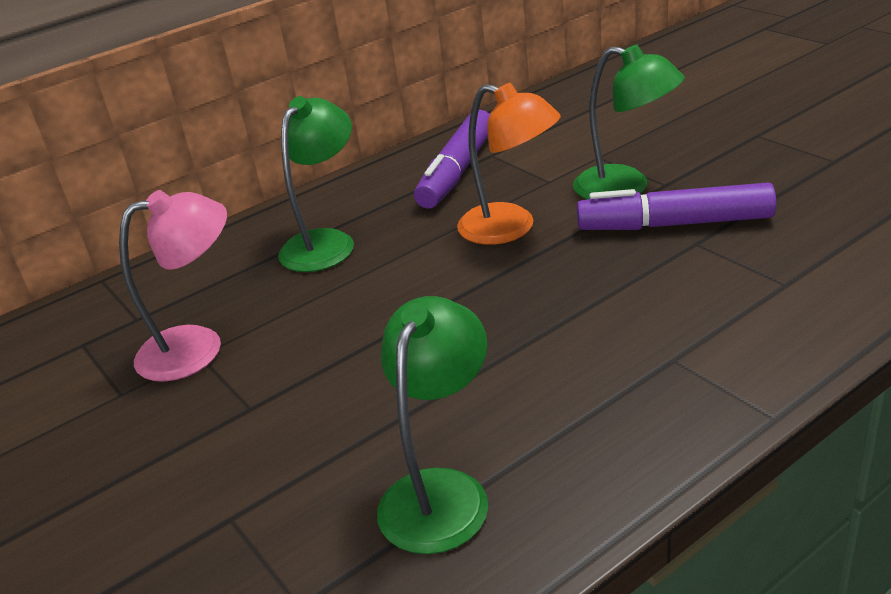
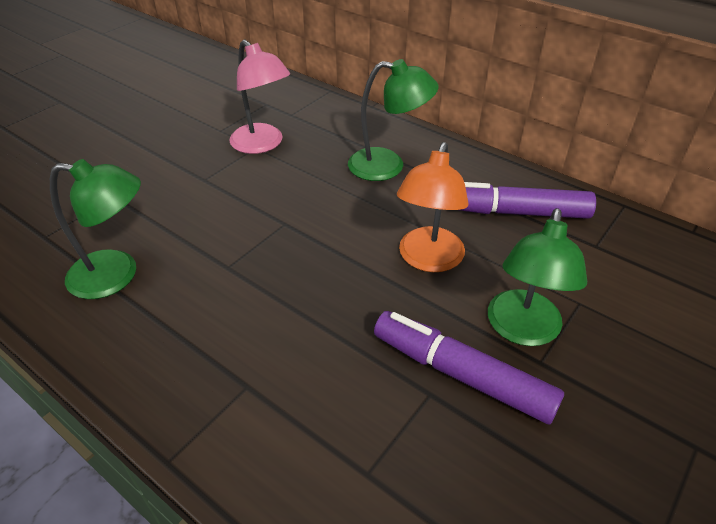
camera: 70 degrees right, 10 degrees up
(674, 224) = (461, 374): purple marker -> purple marker turned 45 degrees counterclockwise

